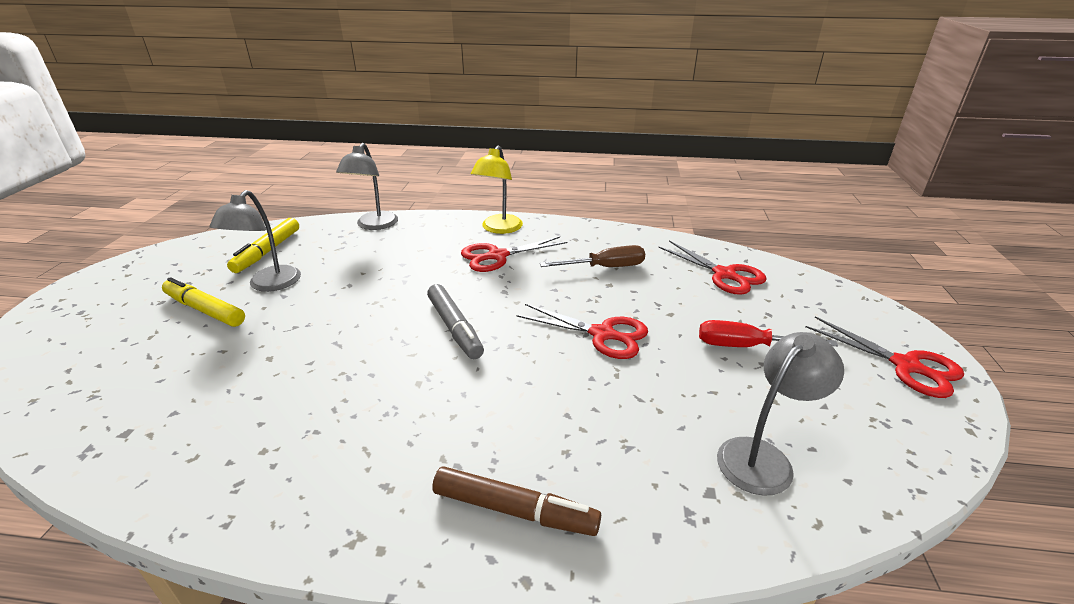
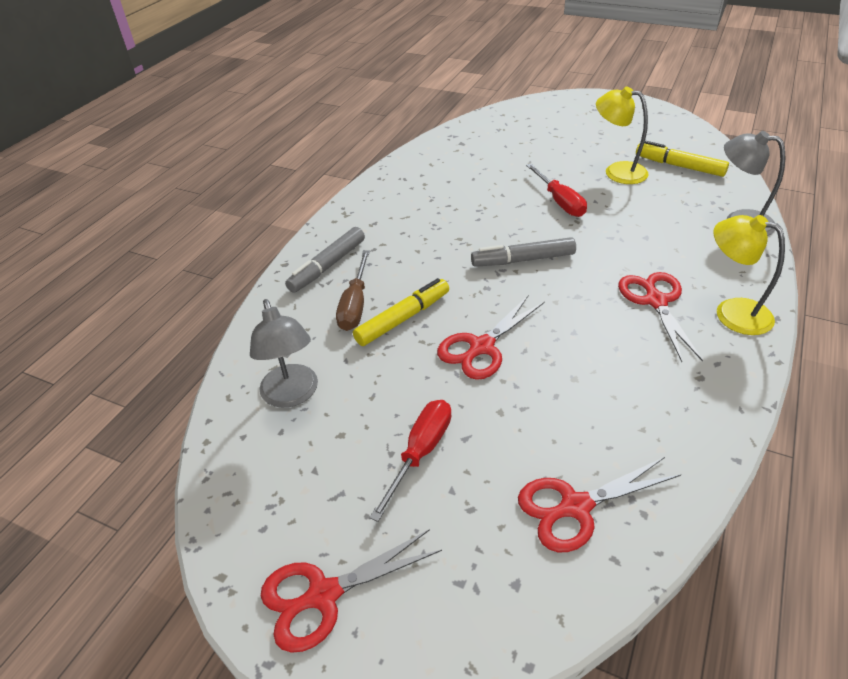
camera: 110 degrees right, 10 degrees up
(205, 310) = (584, 150): yellow marker -> yellow marker (403, 318)
(269, 285) = (617, 171): grey lamp -> yellow lamp
(333, 316) = (559, 201): none -> red screwdriver
(515, 510) = (327, 266): brown marker -> grey marker
(605, 267) = (615, 385): brown screwdriver -> brown screwdriver (355, 305)

